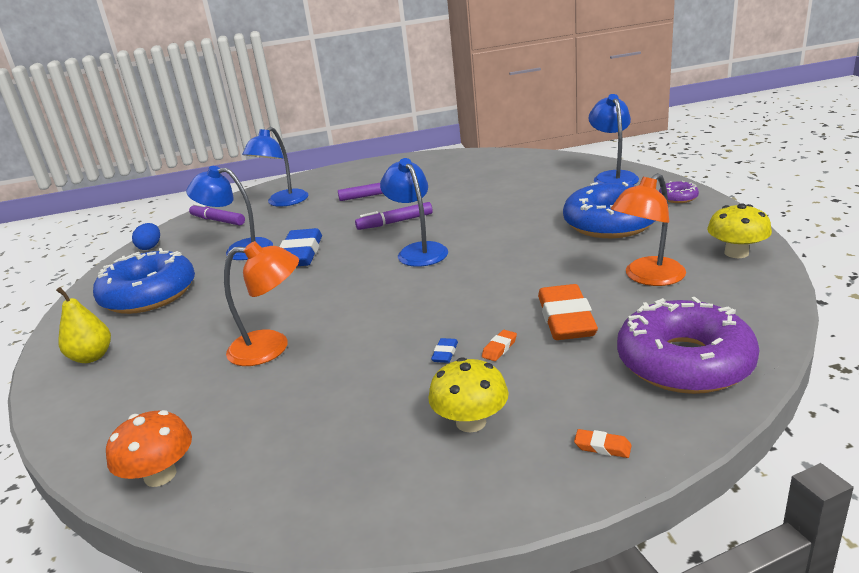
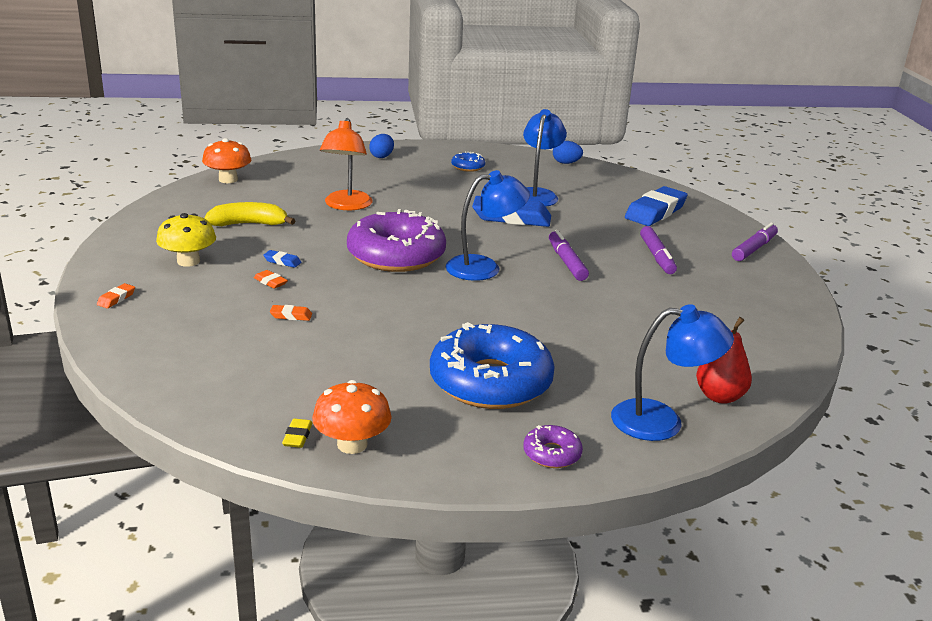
camera: 90 degrees right, 0 degrees up
(92, 357) = (382, 156): yellow pear -> blue egg
(149, 294) = (468, 167): blue donut -> blue donut, size x0.43
(218, 220) = (617, 185): purple marker -> purple marker (754, 249)
(282, 202) = (655, 212): blue lamp -> blue eraser
(340, 406) = (248, 224): none -> yellow banana
(566, 319) = (291, 316): orange eraser -> orange eraser, size x0.41
(571, 167) = (719, 396): none -> red pear
(647, 277) = (336, 372): orange lamp -> none
(684, 362) = (177, 352): purple donut -> purple donut (396, 255)
(736, 253) = (352, 444): yellow mushroom -> orange mushroom
(750, 273) = (297, 436): none -> yellow eraser

